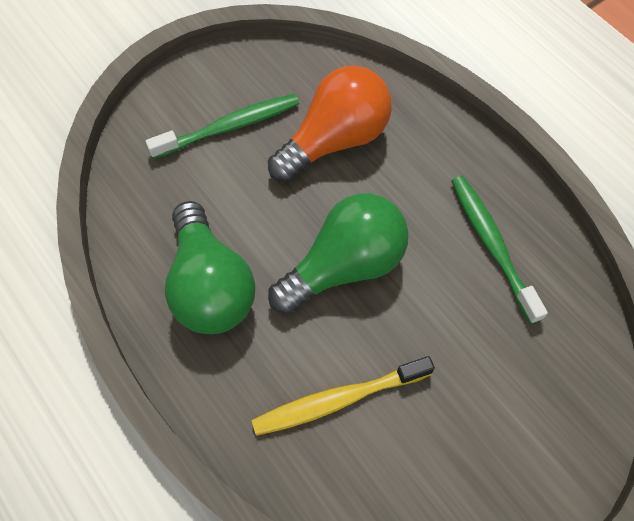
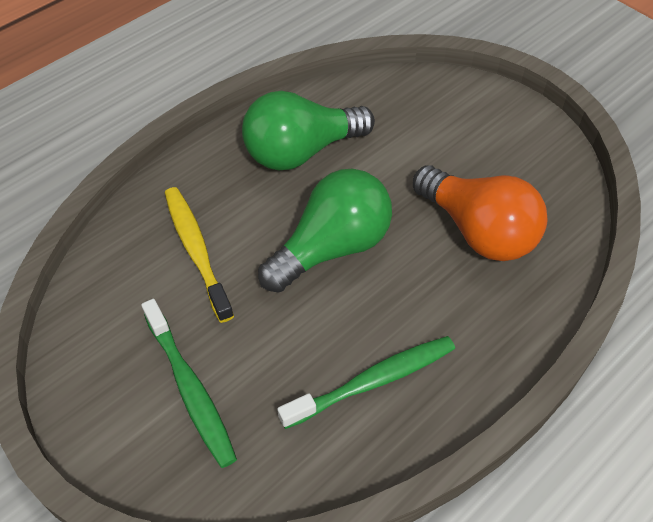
camera: 85 degrees right, 10 degrees down
(229, 127) = (472, 146): green toothbrush -> green toothbrush (190, 388)
(344, 266) = (331, 247): green light bulb -> green light bulb turned 90 degrees counterclockwise

